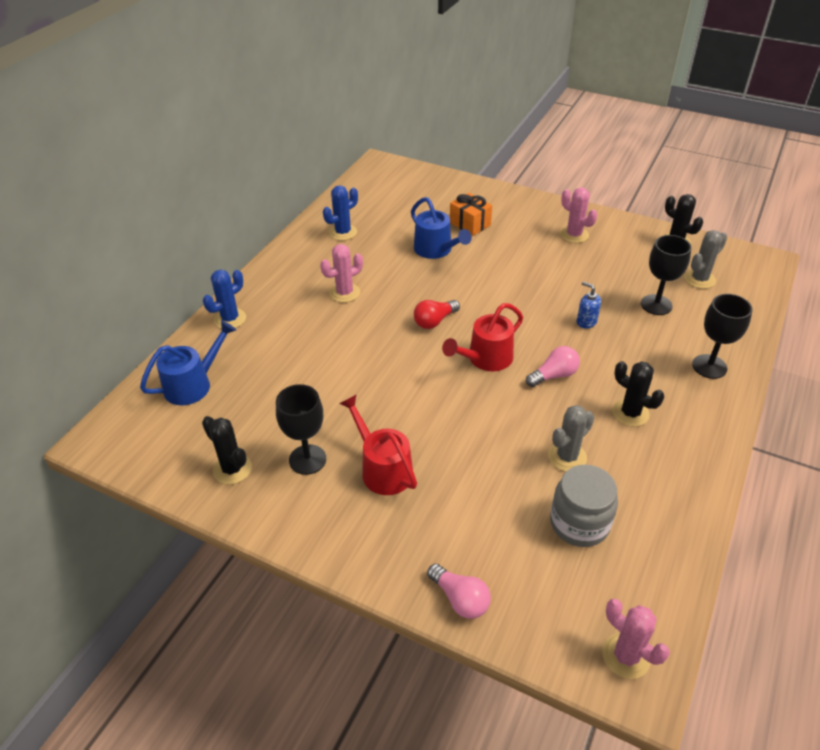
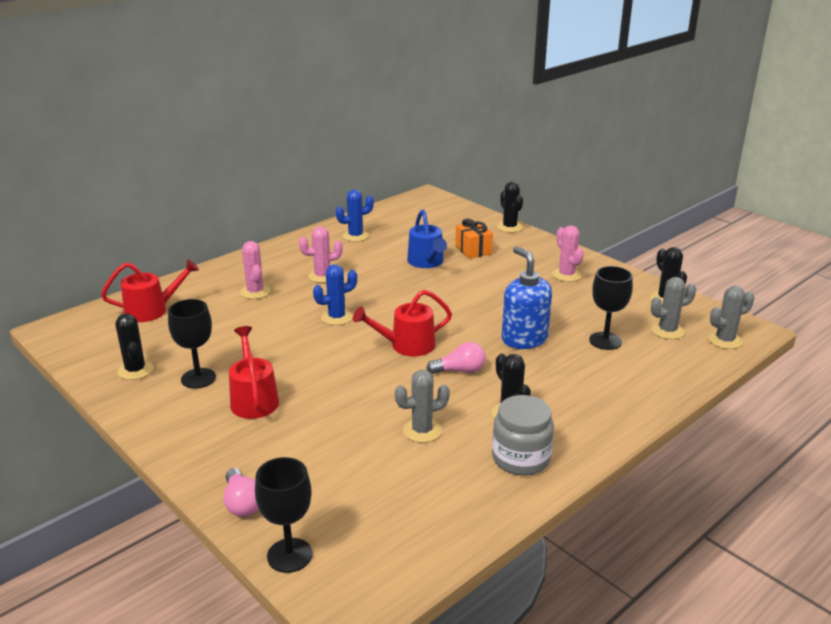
camera: 20 degrees right, 15 degrees down
(193, 384) = (152, 310): blue watering can -> red watering can
(230, 319) = (215, 275): blue cactus -> blue cactus (337, 317)
(434, 321) = (383, 310): red light bulb -> none
(485, 187) = (509, 227): none -> black cactus
(579, 523) = (392, 480): grey jar -> grey jar (521, 458)
(586, 322) = (524, 339): blue soap dispenser -> blue soap dispenser, size x2.04
(626, 656) = (353, 586): pink cactus -> pink cactus (255, 292)
(709, 366) = (620, 398): black goblet -> black goblet (289, 555)
(751, 278) = (725, 340): none -> grey cactus

